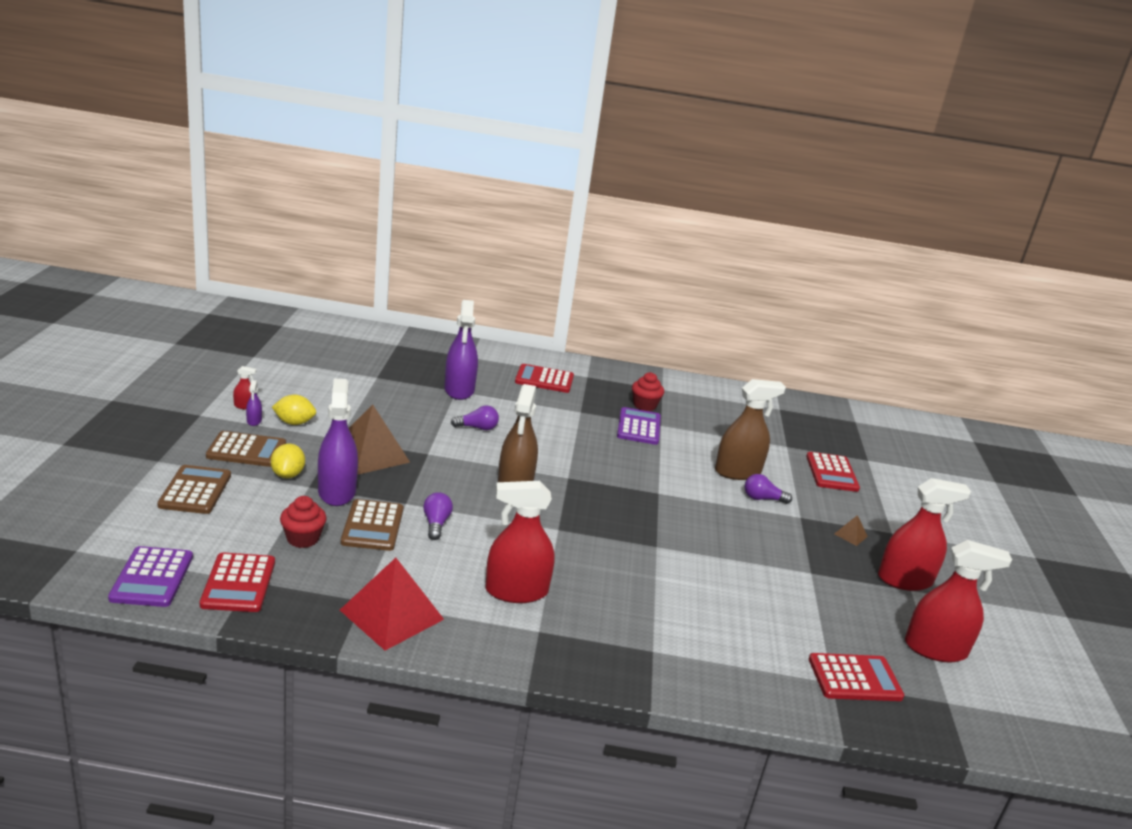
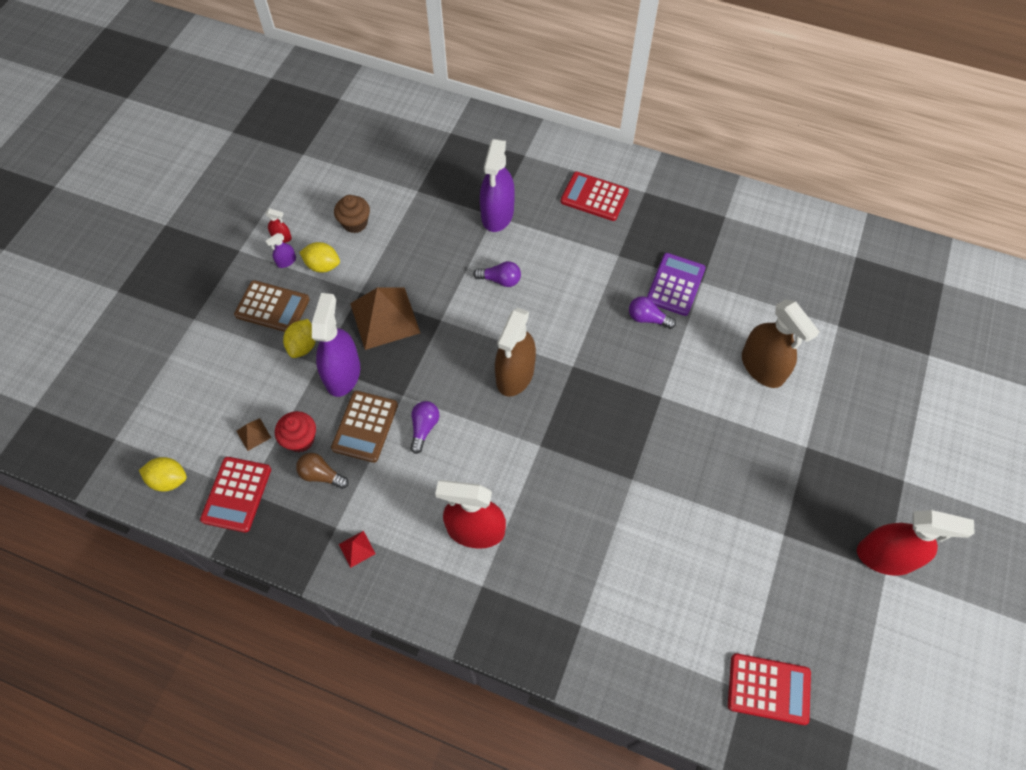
camera: 20 degrees right, 35 degrees up
(152, 577) = (169, 480): purple calculator -> yellow lemon
(195, 490) = (219, 364): brown calculator -> none
(254, 421) = (286, 261): purple spray bottle -> purple spray bottle turned 45 degrees clockwise
(320, 396) = (355, 223): none -> brown cupcake
(334, 563) = (321, 475): none -> brown light bulb
(391, 614) = (357, 549): red pyramid -> red pyramid, size x0.43
(644, 405) = (694, 246): red cupcake -> none
(737, 472) = (762, 367): brown spray bottle -> brown spray bottle turned 60 degrees clockwise
(762, 499) = (774, 414): purple light bulb -> purple light bulb (647, 318)
(831, 473) = (874, 375): red calculator -> none
(850, 535) = (853, 480): brown pyramid -> brown pyramid (253, 434)
(935, 649) = (873, 660): red spray bottle -> none

